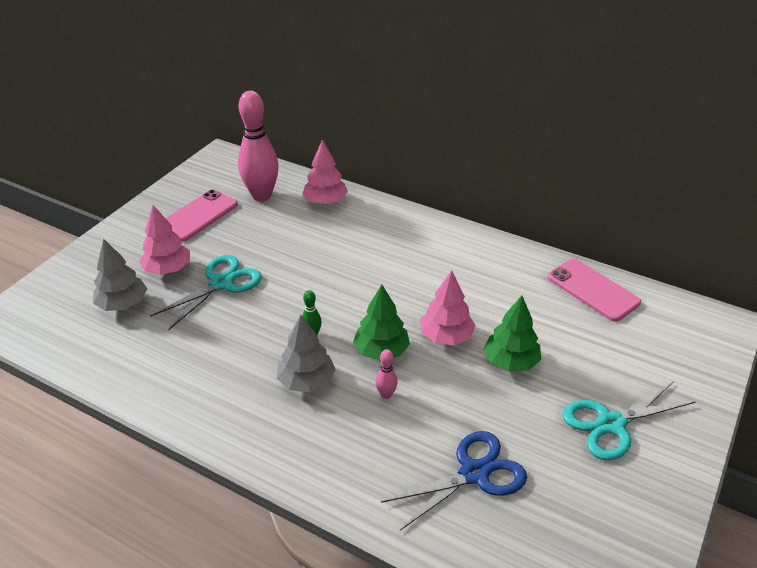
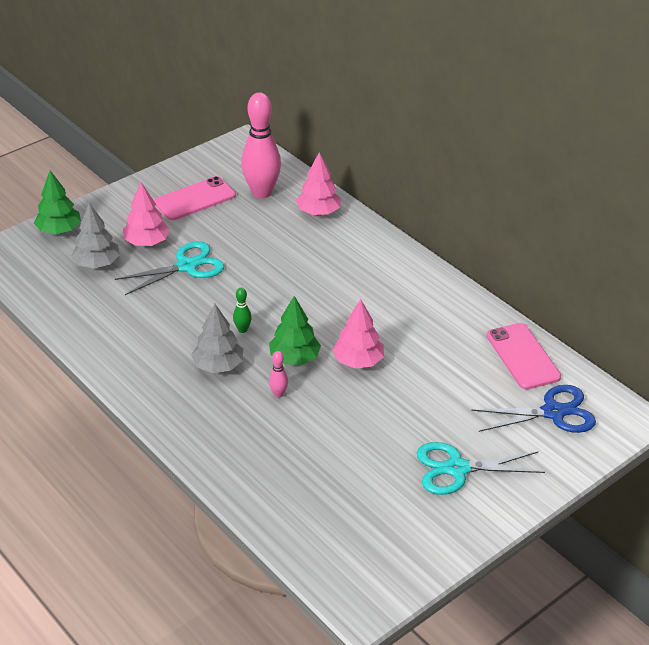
camera: 20 degrees right, 0 degrees up
(474, 473) = (315, 471): blue scissors -> blue scissors (553, 412)
(511, 362) = (402, 397): green tree -> green tree (59, 230)

